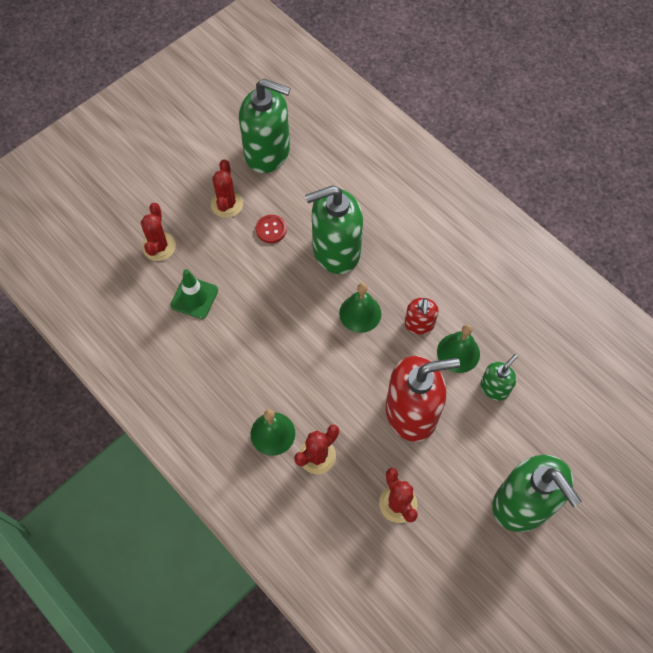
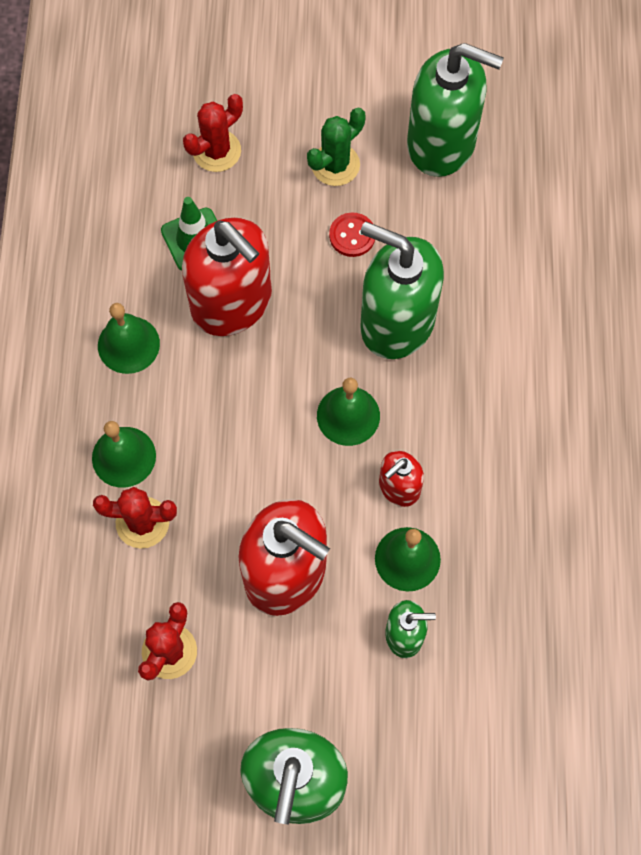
camera: 45 degrees right, 5 degrees up
(215, 377) = (128, 344): none -> green bell
(227, 204) = (335, 165): red cactus -> green cactus
(246, 311) = (232, 303): none -> red soap dispenser
(267, 152) = (442, 143): green soap dispenser -> green soap dispenser turned 45 degrees counterclockwise

